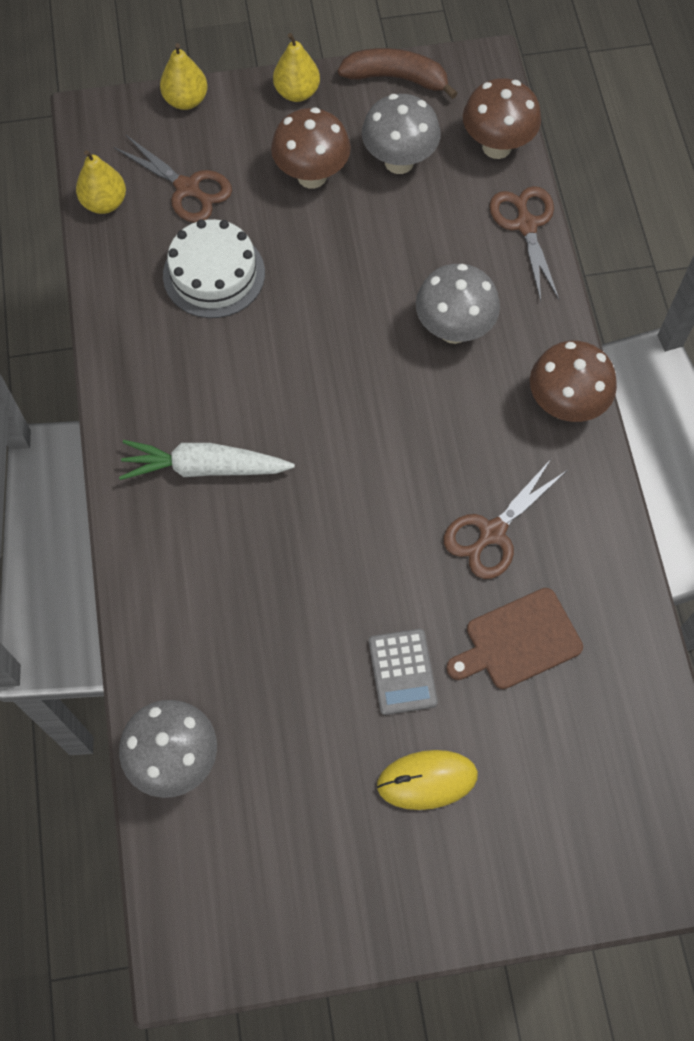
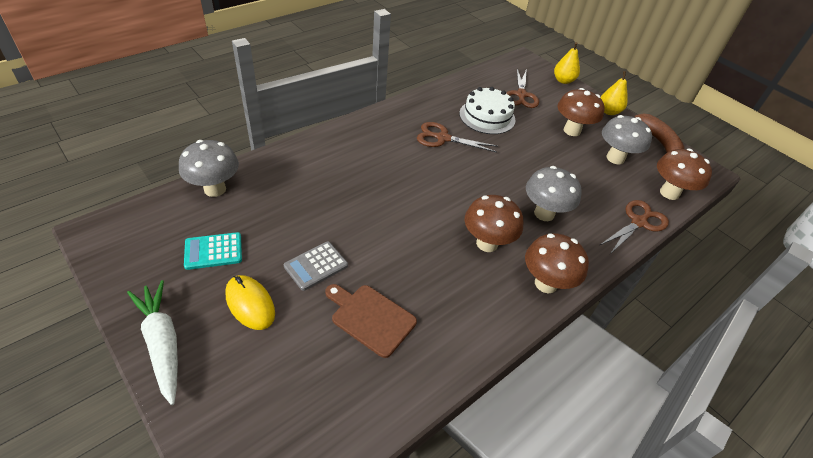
camera: 55 degrees right, 20 degrees down
(104, 203) = (488, 74): yellow pear -> none
(204, 468) = (383, 146): white carrot -> white carrot (162, 343)
(309, 799) = (213, 251): none -> turquoise calculator
(469, 435) = (487, 243): none -> brown mushroom
(492, 533) = (434, 277): brown scissors -> brown scissors (443, 138)

